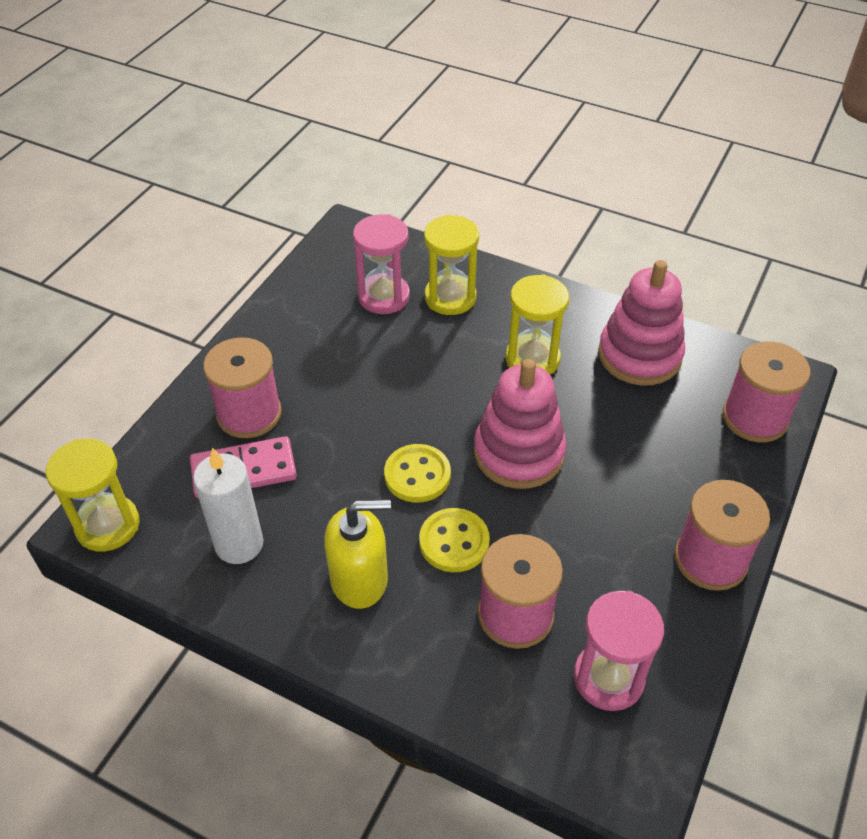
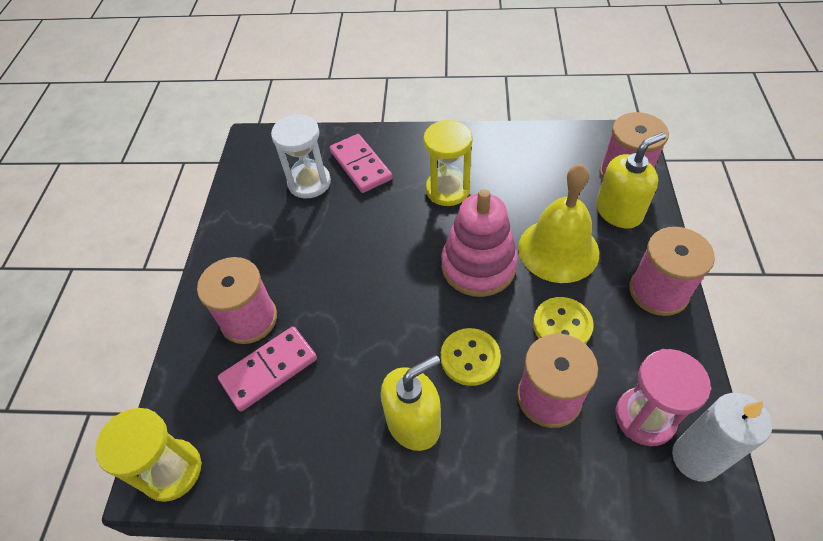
camera: 20 degrees left, 5 degrees up
(239, 544) = (298, 436): white candle -> white candle (695, 458)
(384, 297) = (309, 183): pink hourglass -> white hourglass
(417, 475) = (412, 315): yellow button -> yellow button (562, 325)
(450, 297) = (361, 165): yellow hourglass -> pink domino
(621, 470) = (558, 250): none -> yellow bell
(639, 355) = (521, 159): pink stacking toy -> none
(720, 456) = (619, 211): none -> yellow soap dispenser

